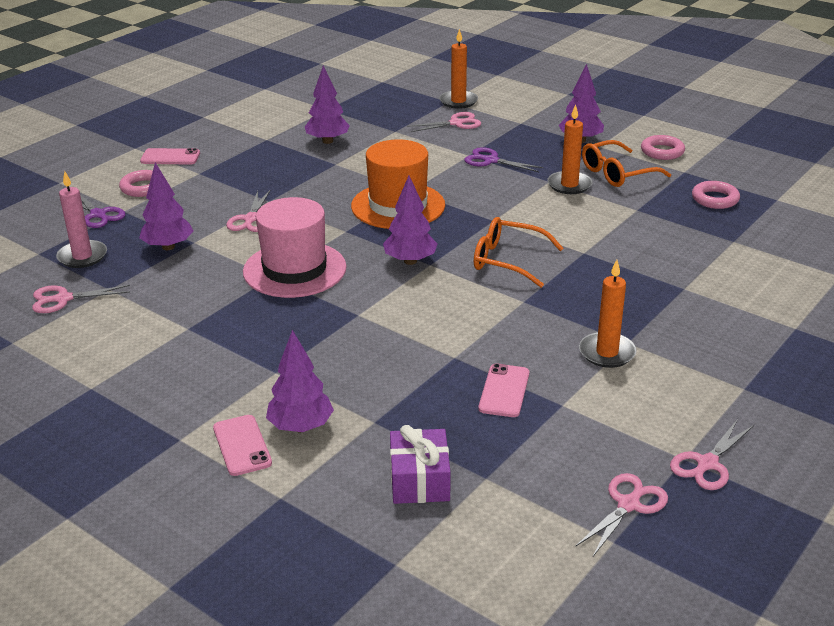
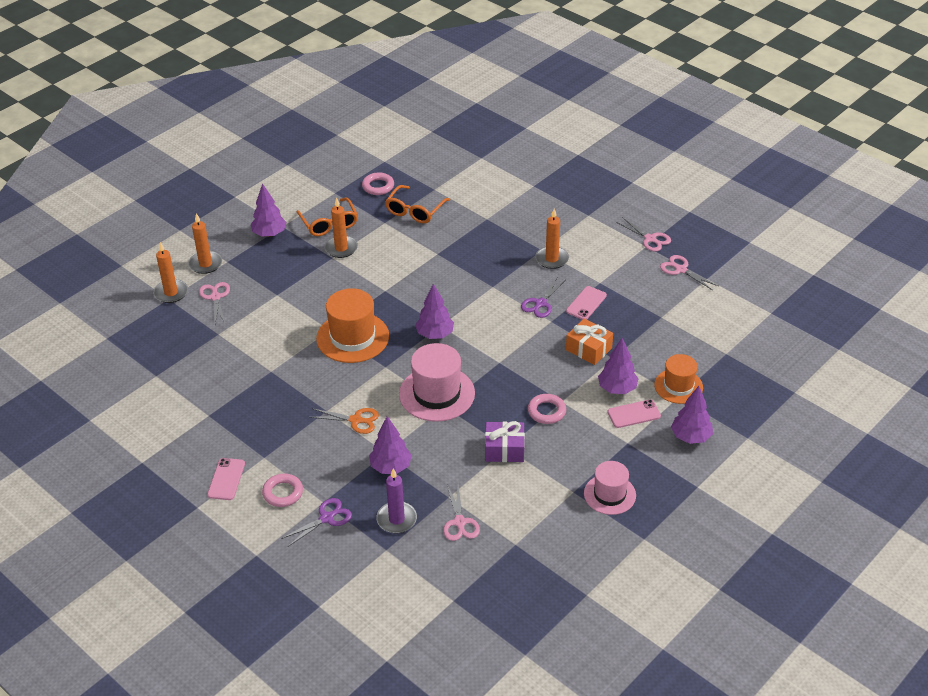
camera: 85 degrees left, 10 degrees up
(76, 422) = (609, 494): none -> pink hat
(82, 256) = (396, 519): pink candle -> purple candle
(251, 219) = (355, 420): pink scissors -> orange scissors
(306, 498) = (678, 386): none -> orange hat
(327, 141) = (225, 375): purple tree -> purple tree (690, 437)
(393, 396) = (588, 349): none -> orange gift
(419, 480) = (663, 342): purple gift -> purple gift (504, 449)
(491, 160) = (290, 283): purple scissors -> purple scissors (540, 303)
(504, 391) = (586, 303): pink phone -> pink phone turned 75 degrees counterclockwise
(508, 260) = (442, 288): orange glasses -> orange glasses (415, 211)
(512, 112) = (205, 264): none -> orange candle
(662, 151) = (301, 197): pink ring -> pink ring (546, 411)

